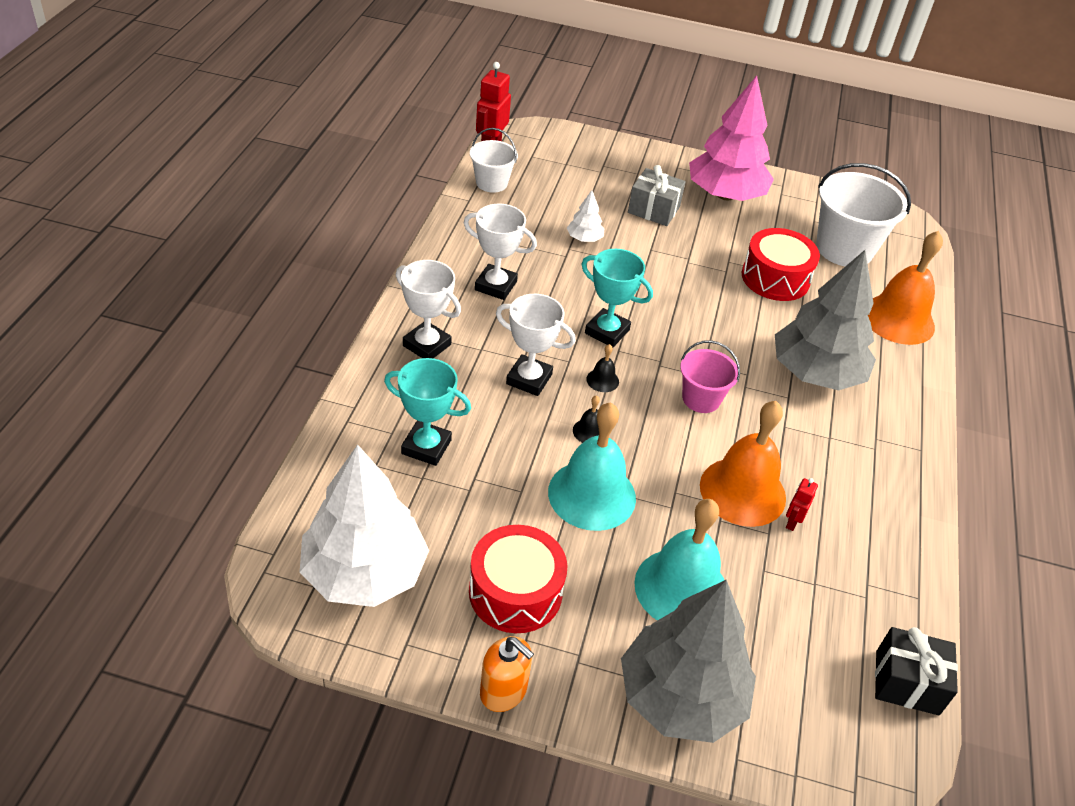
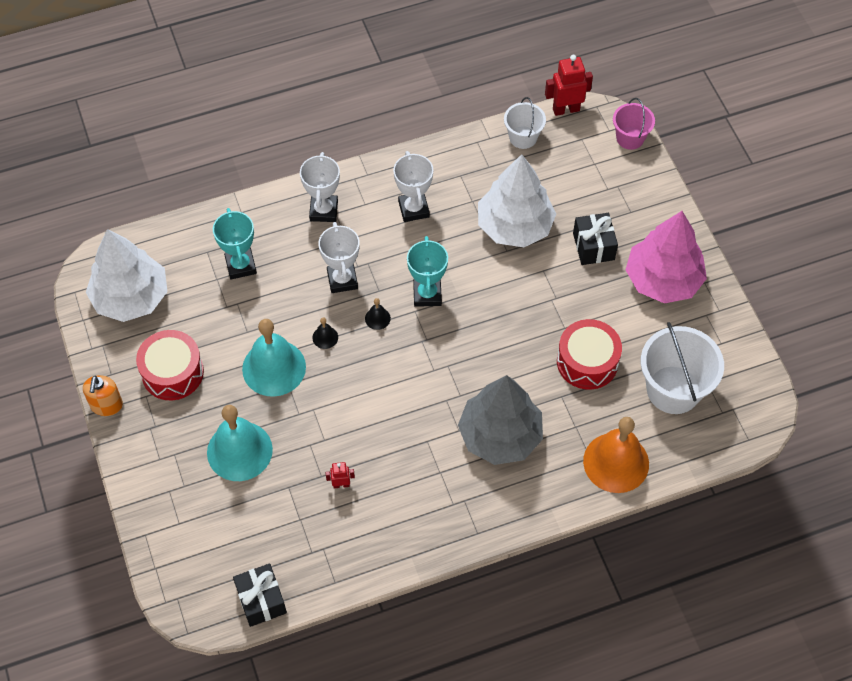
camera: 60 degrees right, 15 degrees up
(584, 239) = (514, 226): white tree -> white tree, size x2.37
(653, 210) = (593, 246): grey gift -> black gift
(681, 697) = (164, 488): grey tree -> none
(701, 399) = (410, 381): pink bucket -> pink bucket (630, 138)
(742, 491) = (345, 445): orange bell -> none

